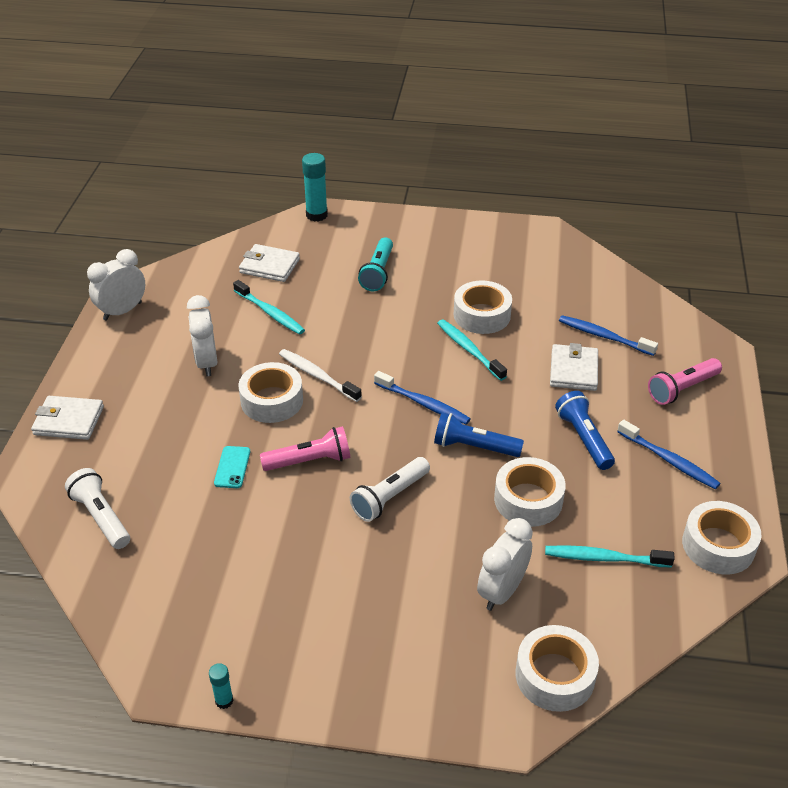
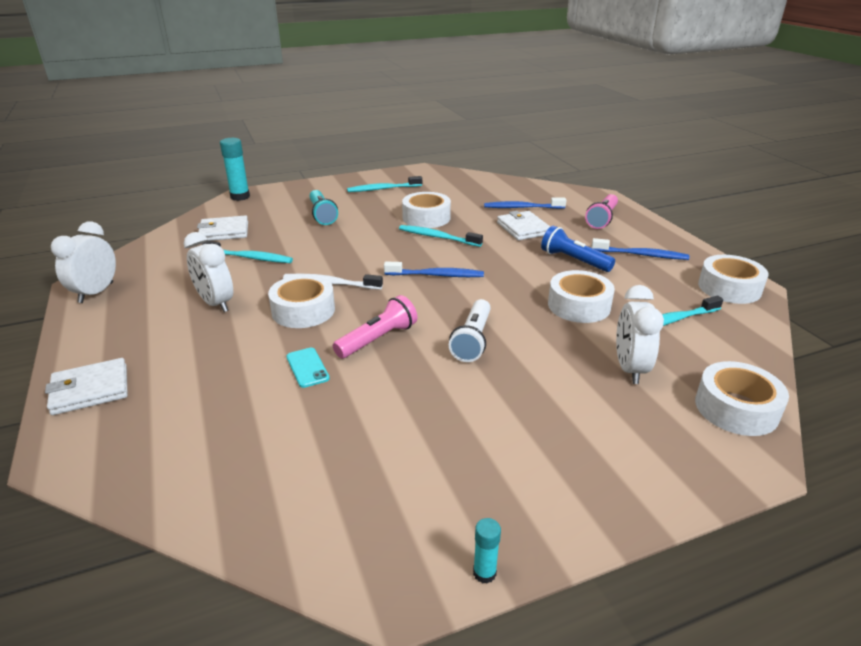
camera: 30 degrees left, 10 degrees down
(101, 517) = (192, 459): white flashlight -> none
(472, 251) = (383, 189): none -> turquoise toothbrush
(474, 447) = (503, 288): blue flashlight -> none

